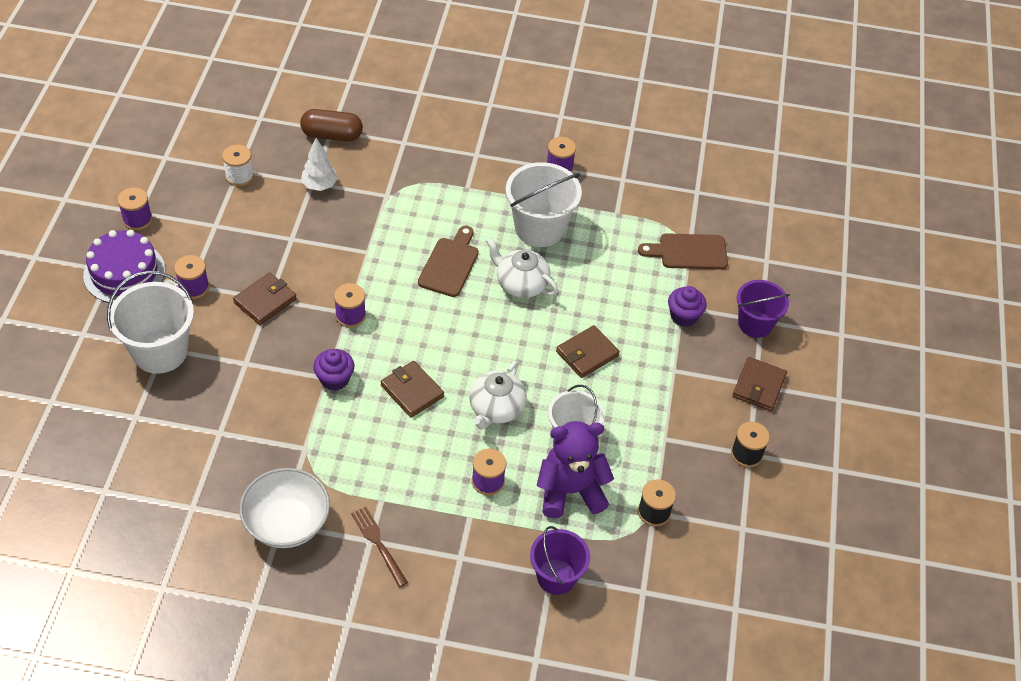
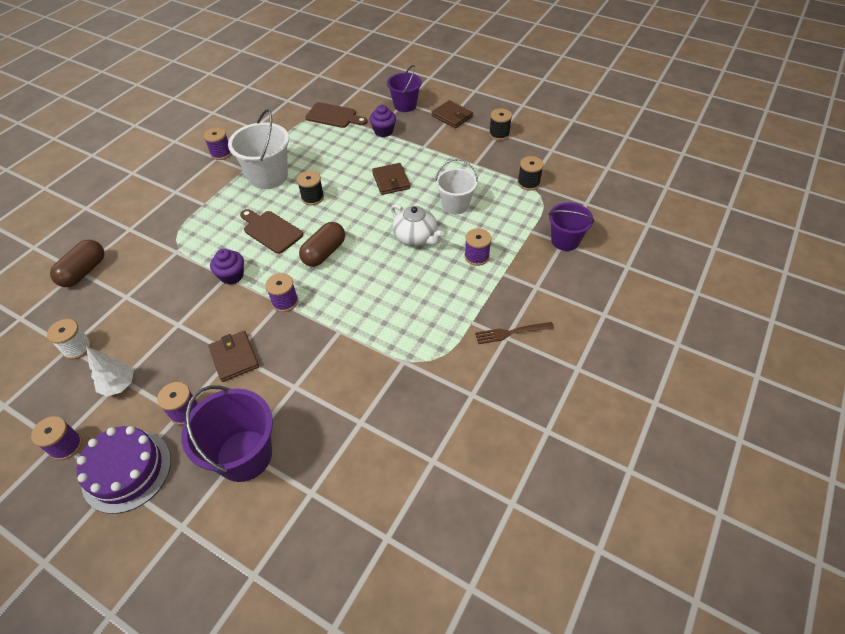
camera: 65 degrees left, 0 degrees up
(160, 351) = (244, 455): white bucket -> purple bucket
(287, 523) = (473, 390): white bowl -> none
(319, 185) = (133, 292): white tree -> white tree (119, 385)
(334, 379) = (343, 326): purple cupcake -> purple cupcake (232, 276)
(412, 391) = (378, 280): brown wallet -> none
(435, 326) = (324, 253): none -> brown capsule
(521, 284) = (312, 197): white teapot -> black spool
(570, 491) = (499, 217): purple teddy bear -> none
(688, 252) = (334, 116): brown cutting board -> brown cutting board turned 90 degrees counterclockwise

